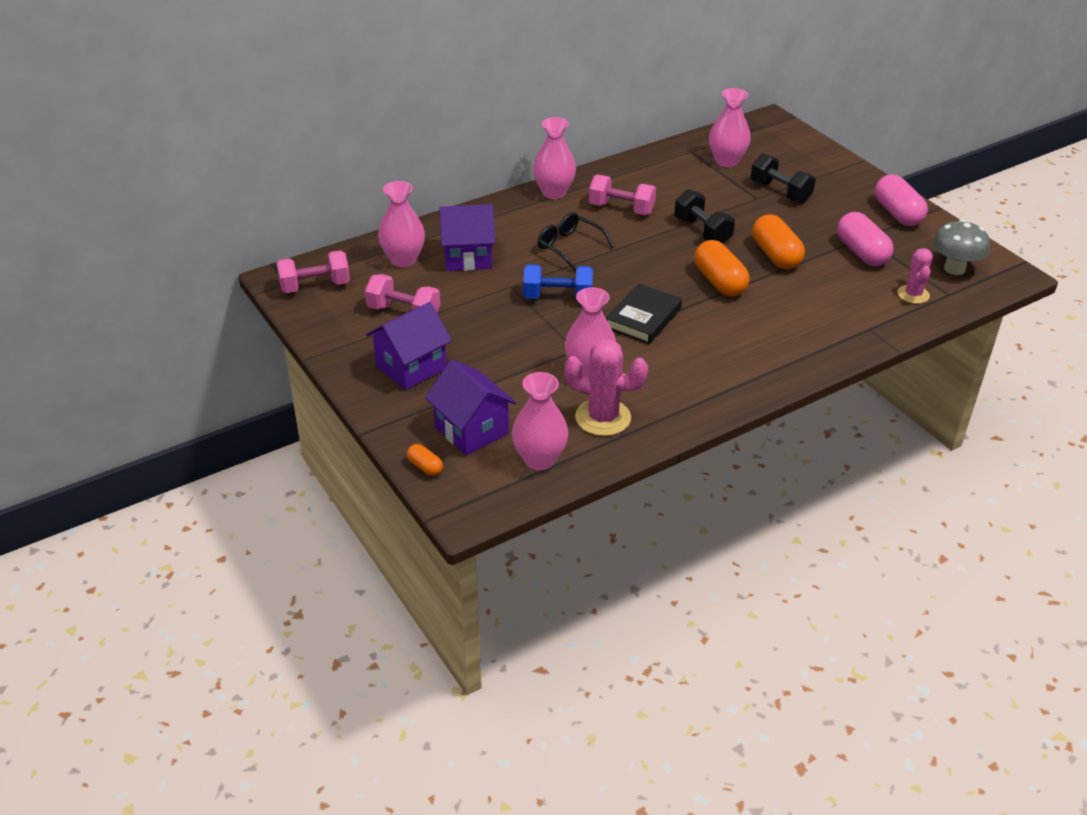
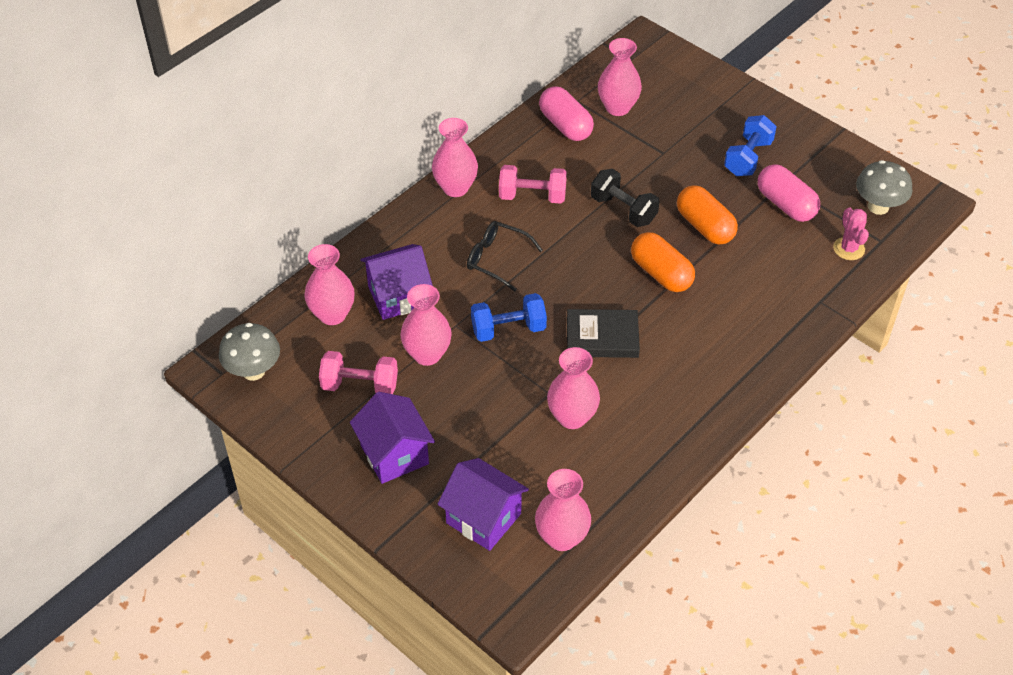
camera: 15 degrees left, 10 degrees up
(315, 286) = (253, 371): pink dumbbell -> grey mushroom
(411, 367) = (394, 454): purple house -> purple house turned 60 degrees counterclockwise
(425, 467) = (455, 574): orange capsule -> none
(475, 302) = (427, 354): none -> pink vase
(603, 418) = (604, 472): pink cactus -> none
(643, 318) = (602, 337): black book -> black book turned 75 degrees clockwise
(780, 192) = (684, 140): black dumbbell -> none
(837, 214) = (748, 158): none -> blue dumbbell
(897, 214) = (805, 145): pink capsule -> pink capsule (565, 125)

